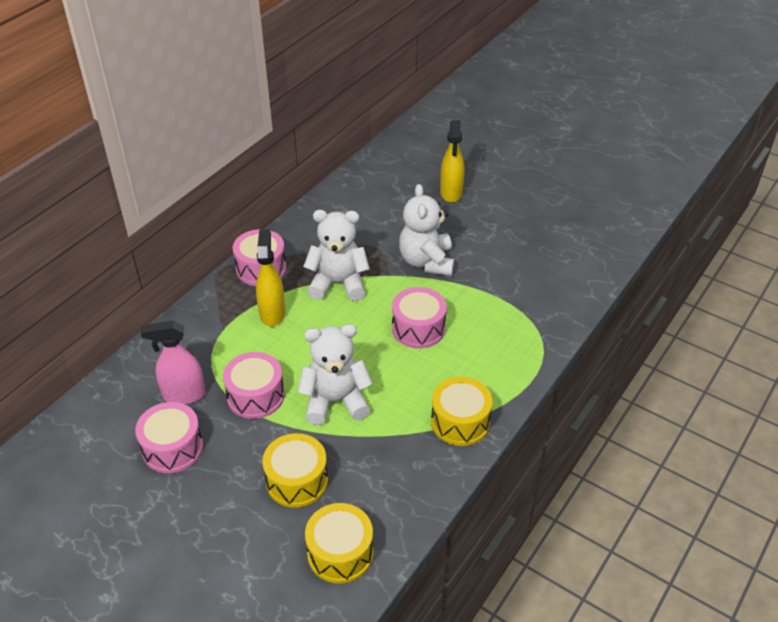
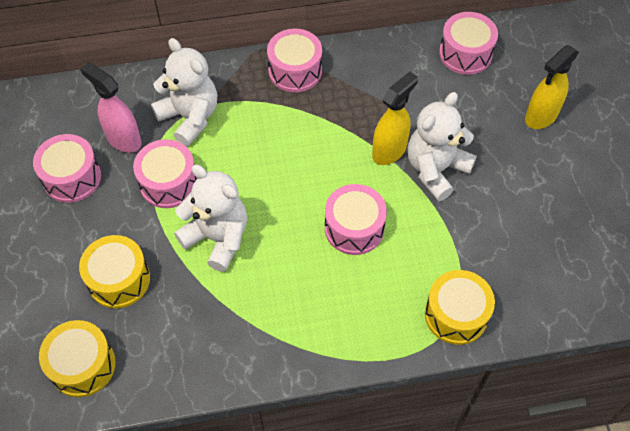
camera: 45 degrees right, 15 degrees up
(272, 313) = (258, 119): yellow spray bottle -> yellow spray bottle (389, 151)
(338, 283) = (338, 132): white teddy bear -> white teddy bear (190, 117)
(363, 188) = (465, 53): none -> pink drum
(460, 422) = (287, 342): yellow drum -> yellow drum (456, 314)

